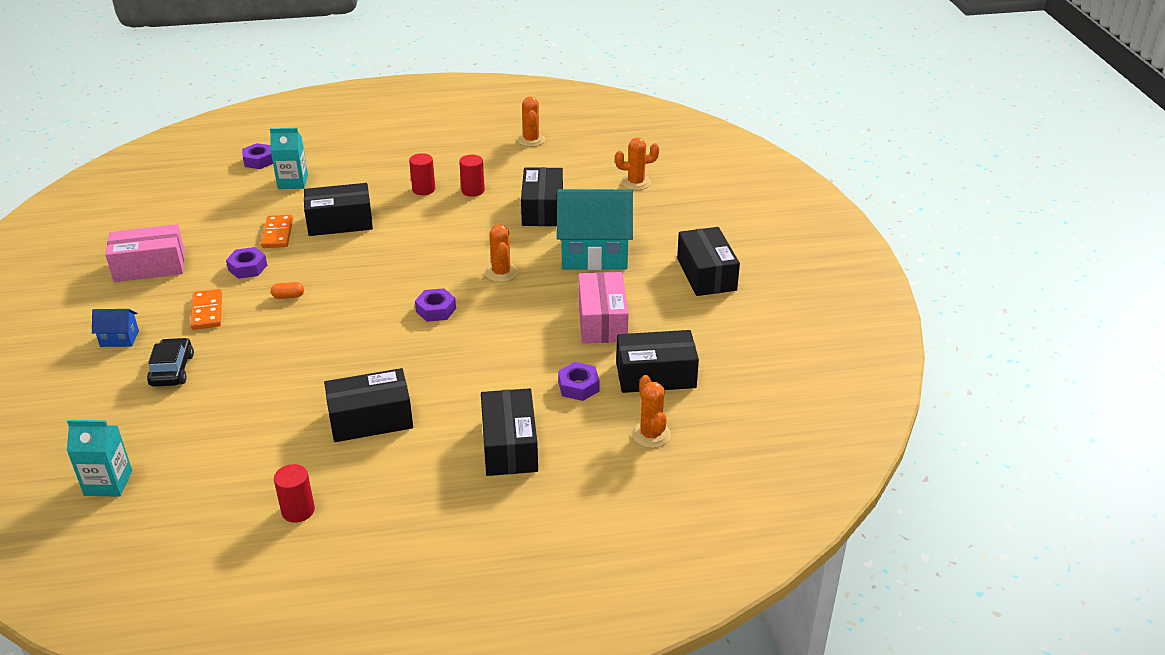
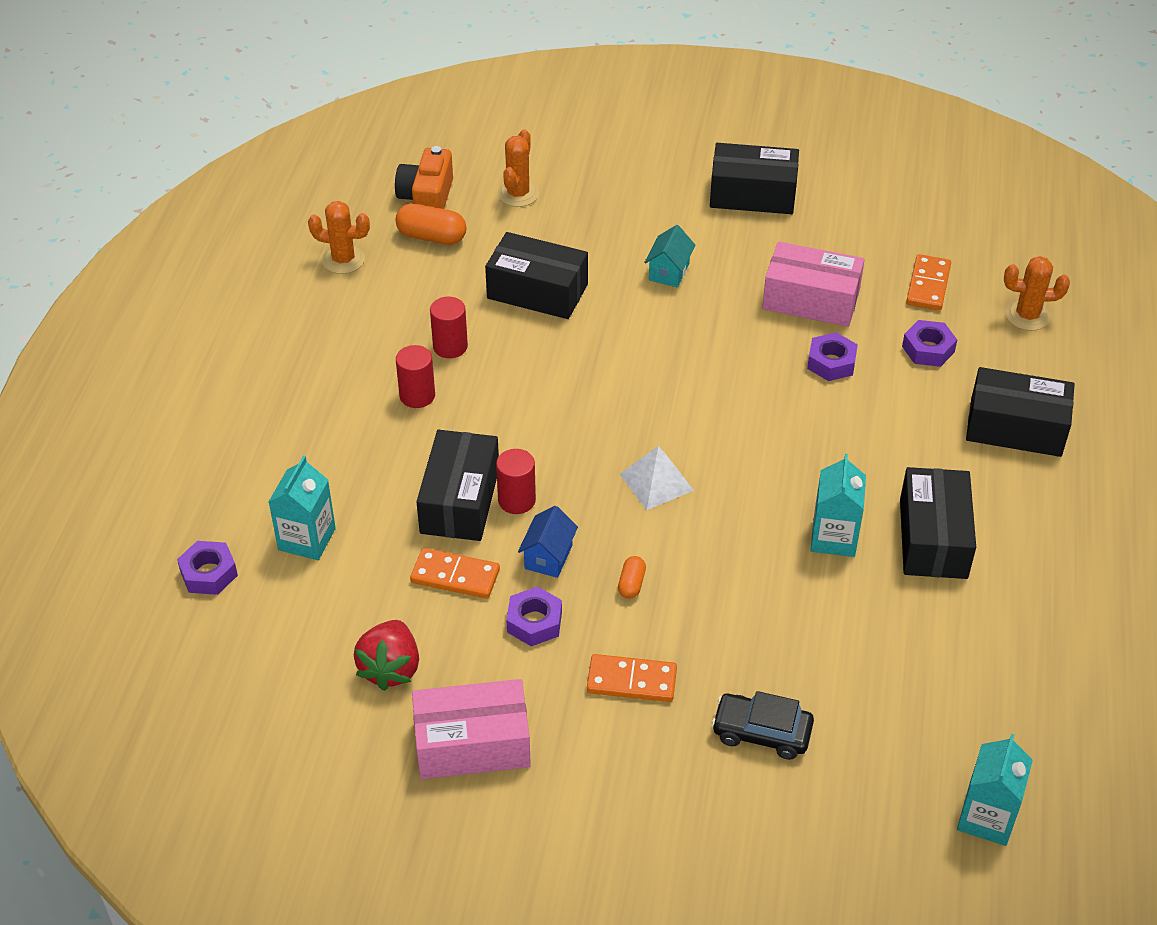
camera: 70 degrees left, 10 degrees up
(119, 339) = (659, 792): blue house -> blue house (548, 557)
(150, 266) = (472, 744): pink box -> pink box turned 75 degrees clockwise
(201, 229) = (390, 668): none -> red strawberry
(298, 511) = (1082, 629): red cylinder -> red cylinder (516, 500)
(356, 372) = (834, 538): none -> turquoise carton
(383, 288) = (656, 482): none -> white pyramid
(436, 310) = (728, 439): purple nut -> purple nut (831, 363)
(501, 273) = (671, 362): orange cactus -> none
(571, 163) = (432, 237): none -> orange capsule
(594, 255) = (669, 272): turquoise house -> turquoise house, size x0.45
(608, 153) = (427, 198): none -> orange camera
(655, 375) = (928, 285): black box -> orange domino

